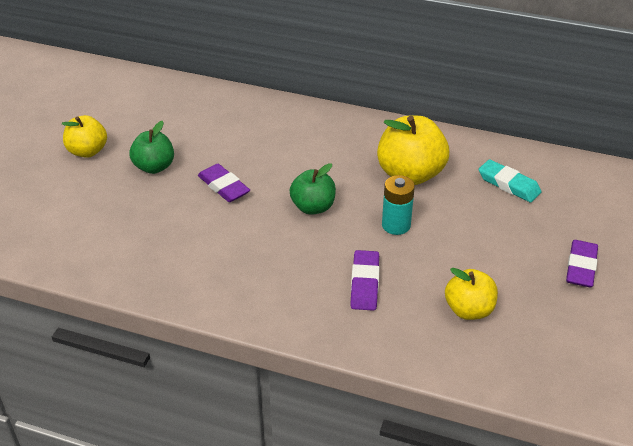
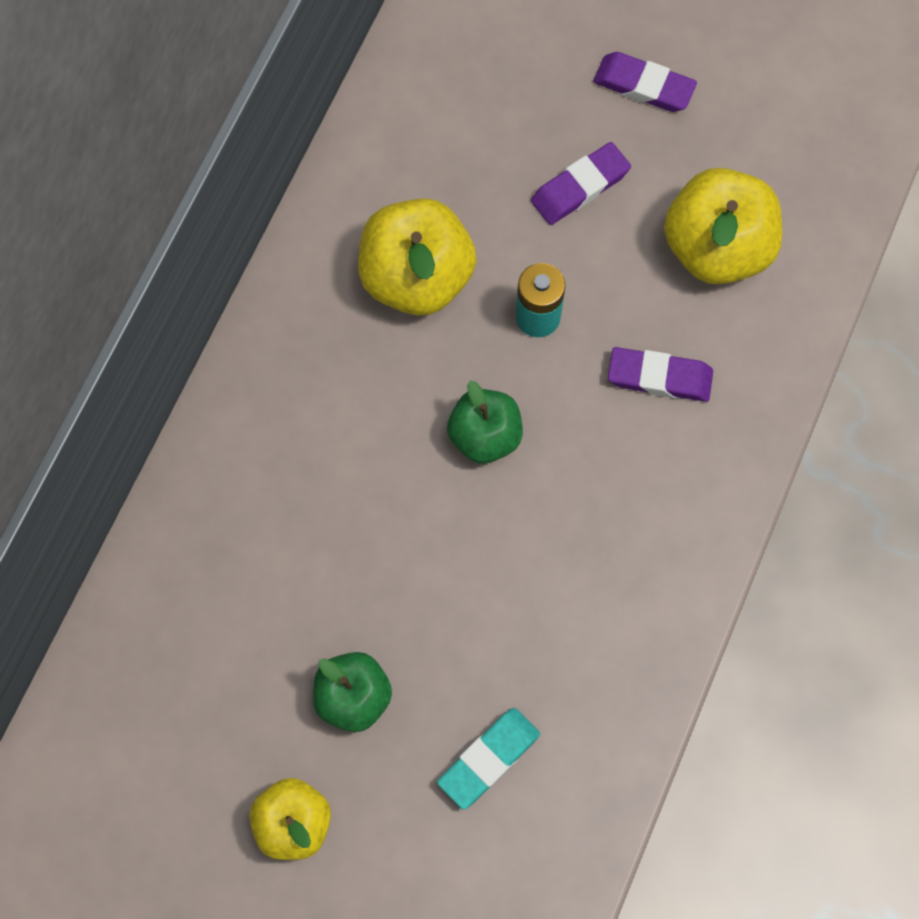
camera: 85 degrees left, 30 degrees up
(224, 186) = (419, 576): purple eraser -> purple eraser (580, 187)
(469, 310) = (717, 247): yellow apple -> yellow apple, size x1.59
(508, 184) = (457, 137): turquoise eraser -> turquoise eraser (489, 759)

